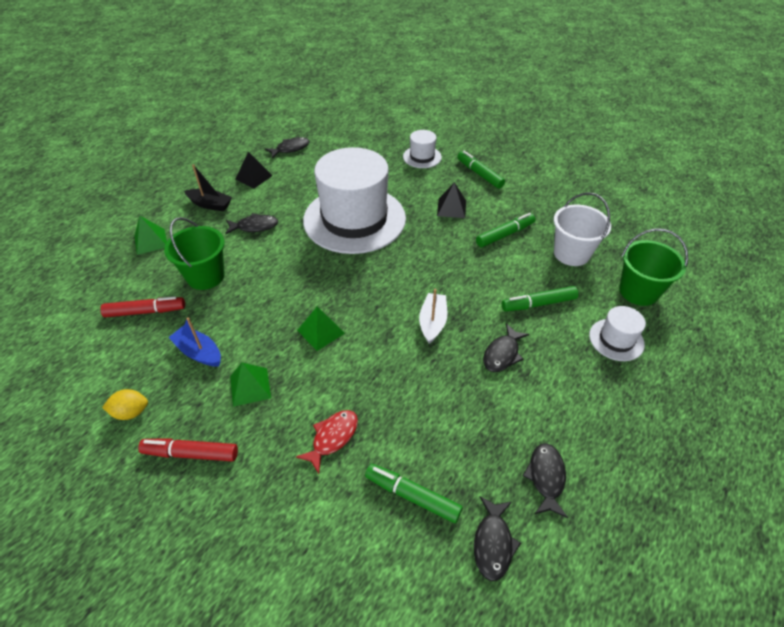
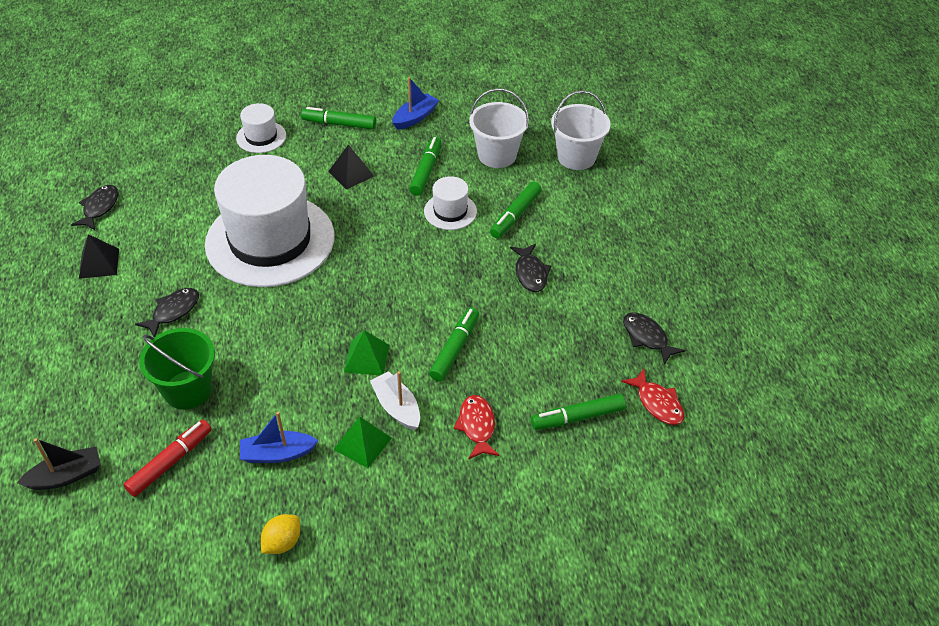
camera: 45 degrees left, 0 degrees up
(151, 241) = (73, 400): green pyramid -> none
(191, 453) = (380, 525): red marker -> none
(210, 205) = (88, 322): black boat -> black boat (66, 476)
(383, 369) = (454, 349): none -> green marker
(432, 322) = (451, 286): white boat -> white boat (397, 407)
(493, 543) = (657, 403): black fish -> red fish
(537, 196) = (415, 117): none -> blue boat
(616, 339) = (597, 206): white hat -> white hat (450, 211)
(638, 291) = (576, 157): green bucket -> white bucket

